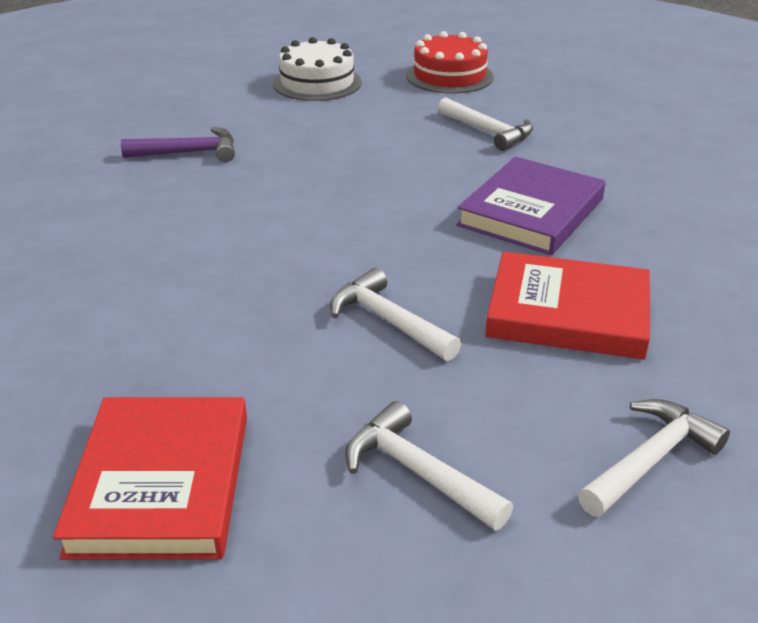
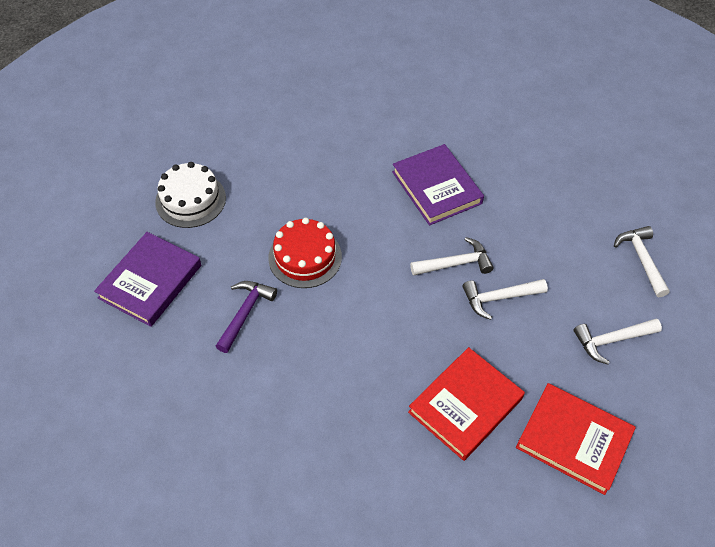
camera: 60 degrees left, 20 degrees up
(187, 97) = (150, 281): none -> purple book
(449, 76) = (240, 129): red cake -> red cake (305, 257)
(488, 132) = (333, 153): white hammer -> white hammer (455, 263)
(568, 313) = (532, 226): red book -> red book (465, 405)

